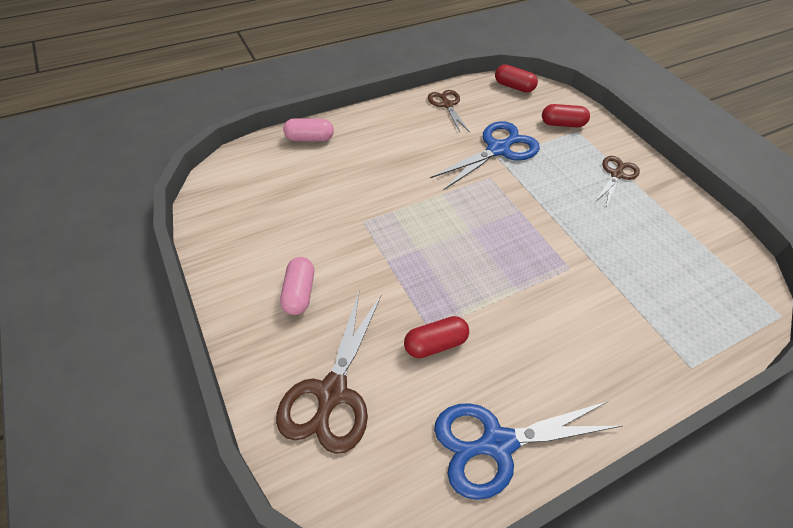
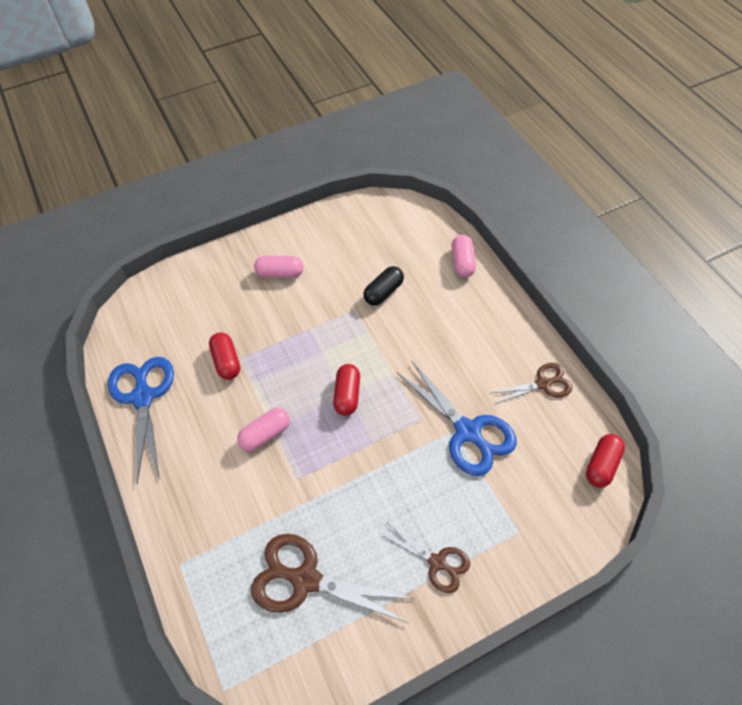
camera: 95 degrees right, 5 degrees up
(332, 393) = (195, 299): brown scissors -> brown scissors (305, 579)
(340, 197) = (383, 292): none -> black capsule
(527, 297) = (265, 434): none -> pink capsule
(562, 124) = (530, 515): red capsule -> red capsule (347, 395)

